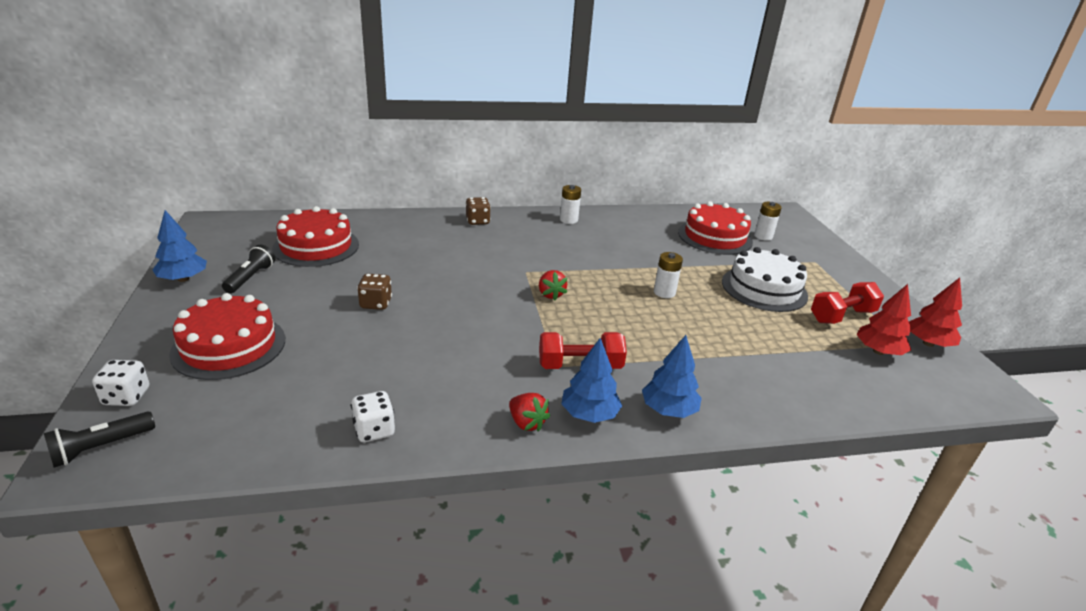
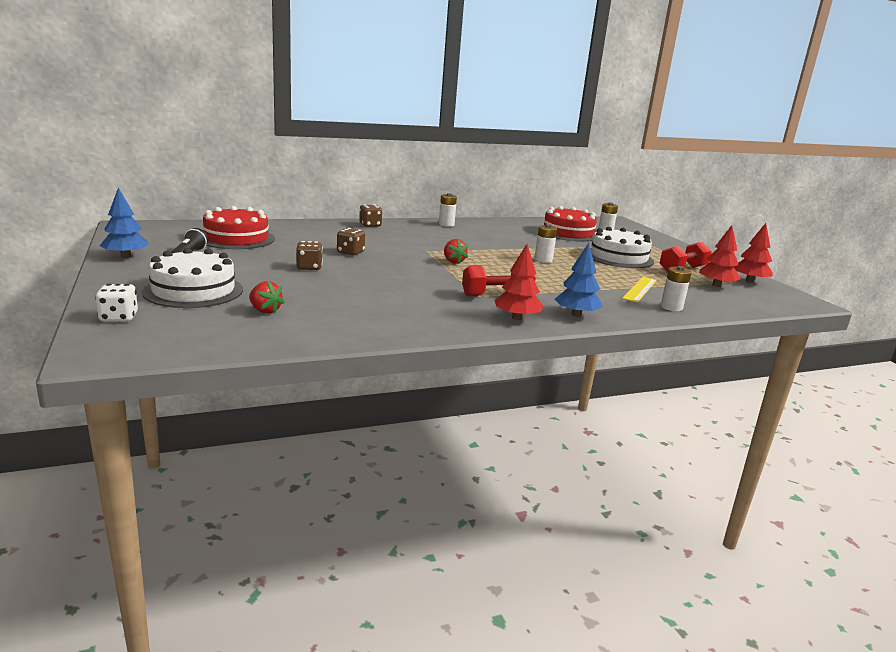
camera: 10 degrees left, 10 degrees down
(101, 447) = (115, 344): black flashlight -> none
(229, 346) = (193, 290): red cake -> white cake
(374, 430) = (348, 329): white dice -> none
(435, 275) = (350, 252): none -> brown dice
(526, 423) = (470, 323): red strawberry -> red strawberry (265, 311)
(589, 414) = (517, 318): blue tree -> red tree
(771, 357) = (640, 289): none -> yellow ruler
(801, 399) = (671, 307): none -> white battery

